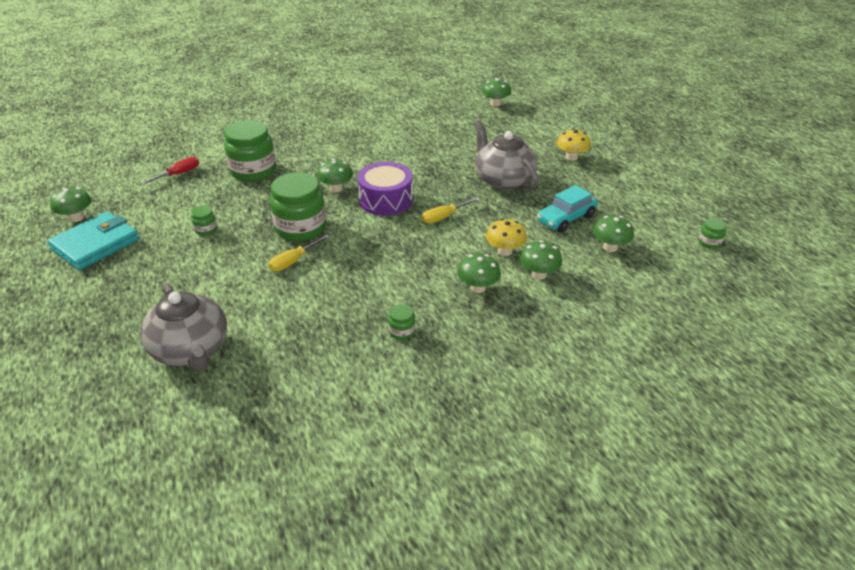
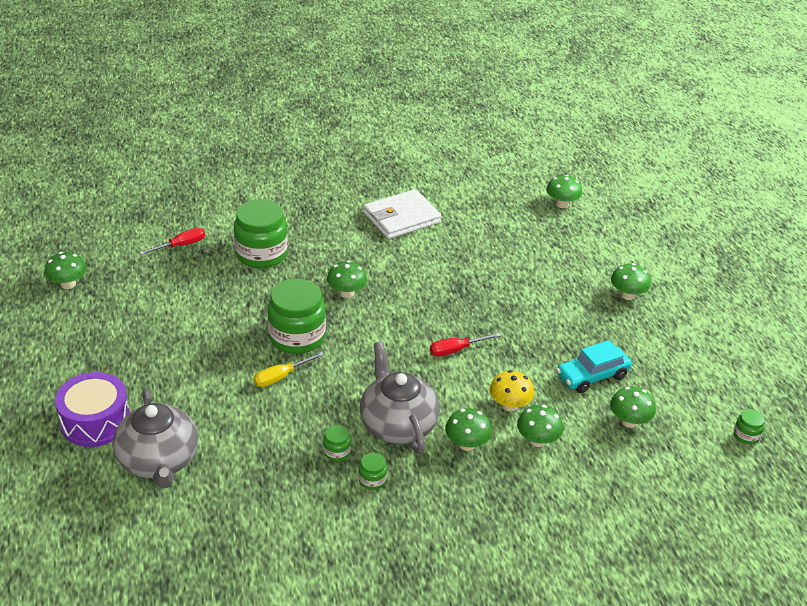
camera: 10 degrees right, 0 degrees up
(95, 244) = (83, 320): turquoise wallet -> none
(206, 229) = (197, 322): green jar -> green jar (336, 452)
(368, 129) = (401, 218): none -> white wallet
(386, 200) = (397, 317): purple drum -> purple drum (95, 421)
(444, 217) = (456, 350): yellow screwdriver -> red screwdriver
(503, 180) = (537, 313): grey teapot -> grey teapot (397, 424)
(571, 157) = (627, 295): yellow mushroom -> green mushroom

